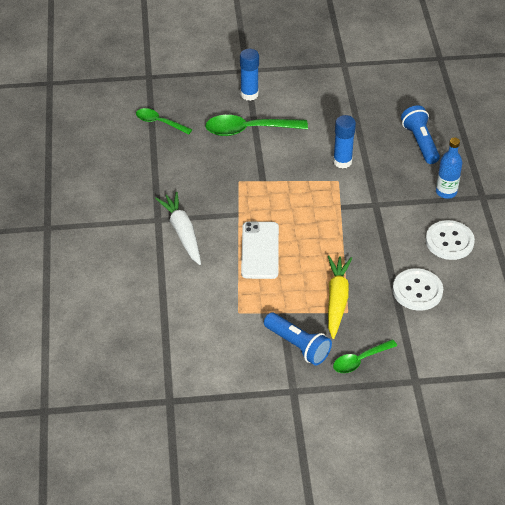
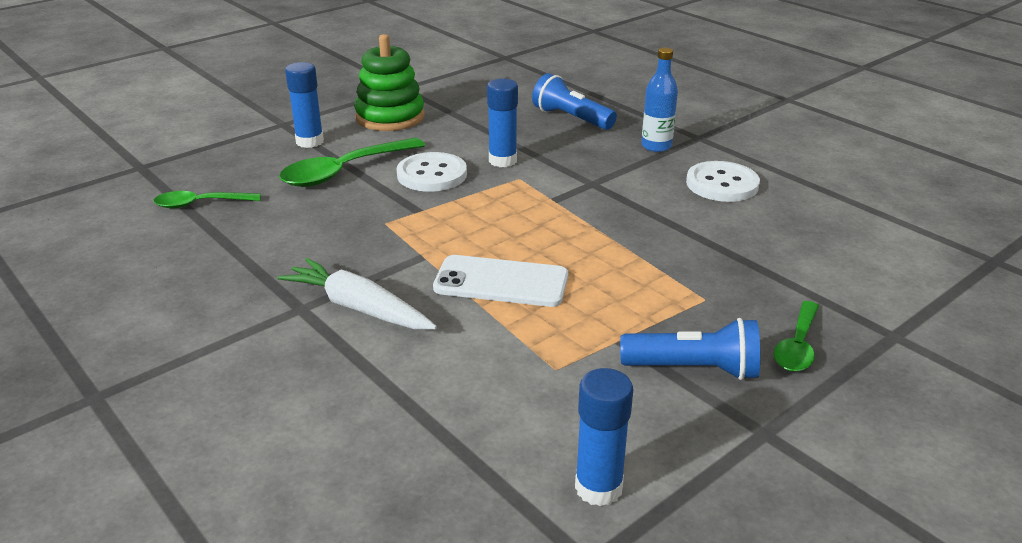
camera: 35 degrees left, 15 degrees down
(201, 375) = (598, 488): none -> blue glue stick
(260, 250) = (501, 282): white phone -> white phone turned 45 degrees counterclockwise
(312, 91) = (390, 117): none -> green stacking toy
(337, 300) = (674, 292): yellow carrot -> none
(417, 291) = (755, 241): white button -> white button (432, 175)

